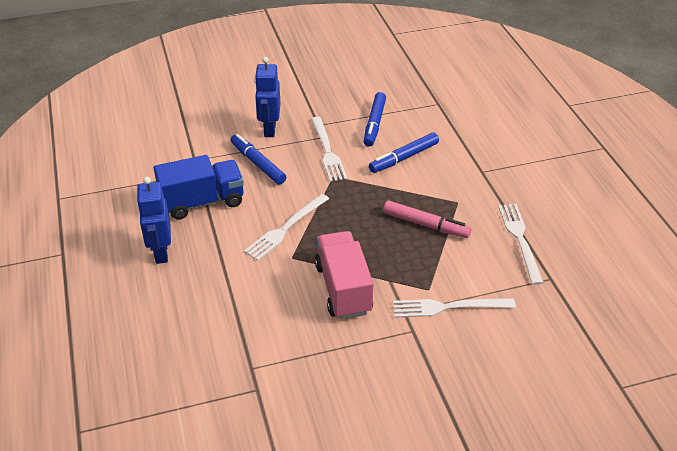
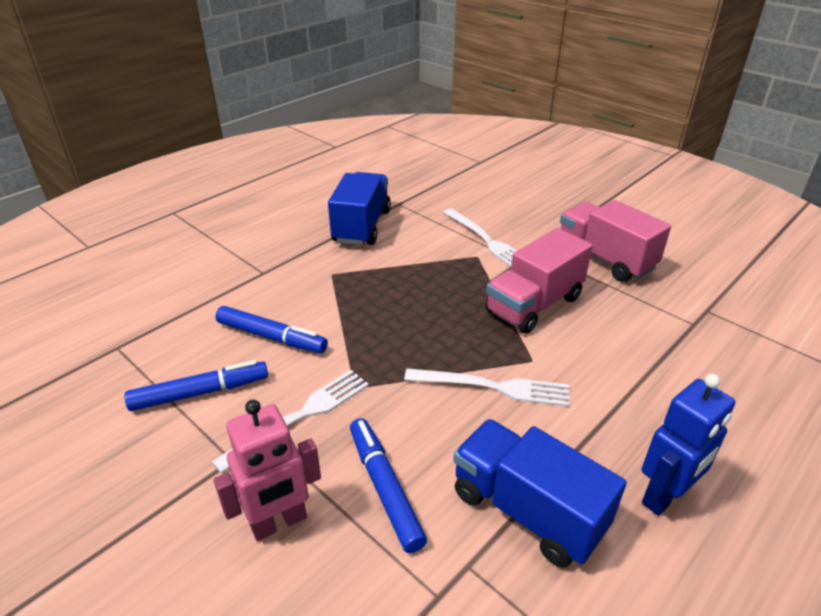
camera: 120 degrees left, 5 degrees down
(258, 164) = (385, 488): blue marker -> blue marker turned 135 degrees clockwise
(269, 129) = (279, 523): blue robot -> pink robot
(367, 370) = (604, 259): none -> pink truck
(426, 225) = (387, 283): pink marker -> none
(520, 240) = (361, 226): white fork -> blue truck

